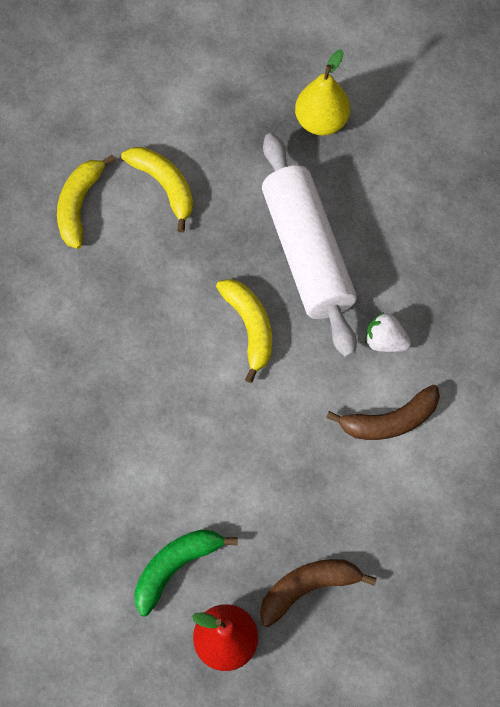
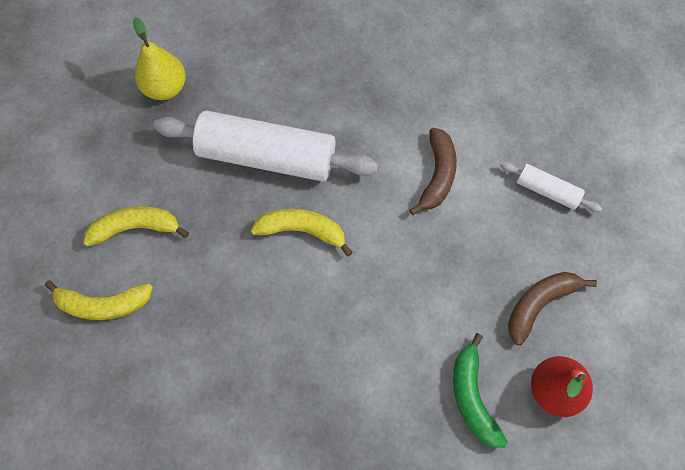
camera: 60 degrees left, 0 degrees up
(79, 205) = (103, 304): yellow banana -> yellow banana turned 45 degrees counterclockwise
(308, 588) = (539, 304): brown banana -> brown banana turned 45 degrees clockwise
(385, 341) = (373, 144): white strawberry -> none
(442, 539) = (547, 191): none -> white rolling pin

